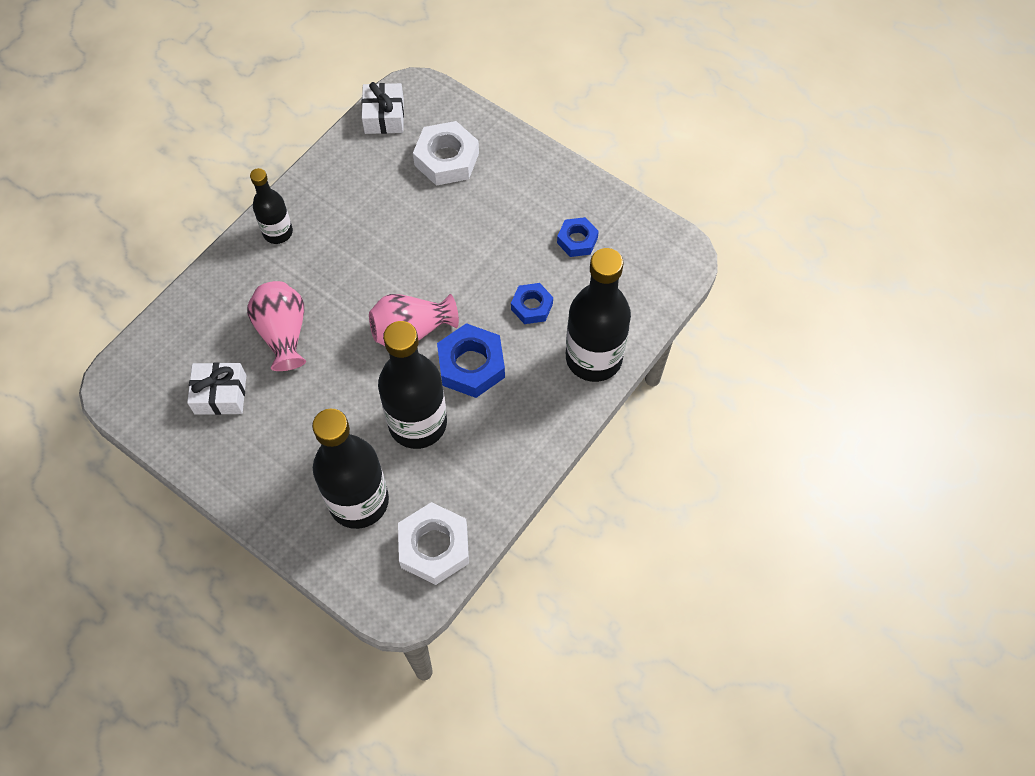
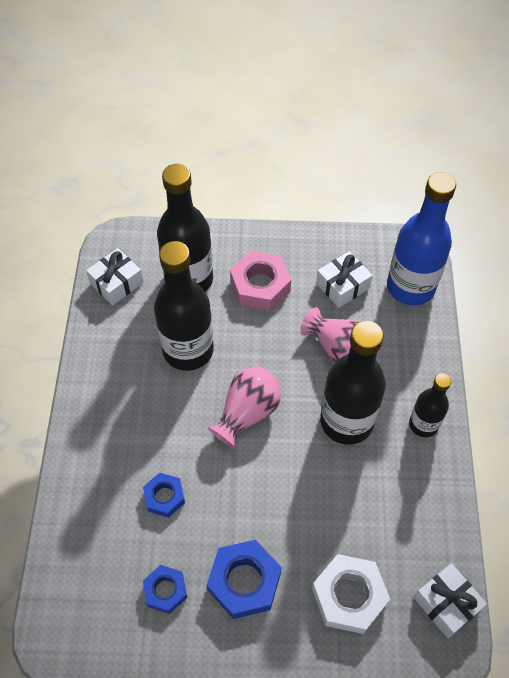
camera: 145 degrees right, 5 degrees down
(162, 352) = (410, 287): none -> blue bottle
(296, 447) = (260, 285): none -> pink nut
(434, 547) = (116, 283): white nut -> white gift
(471, 365) = (179, 416): blue nut -> blue nut (244, 581)
(593, 358) = (82, 484): black bottle -> black bottle (346, 421)

